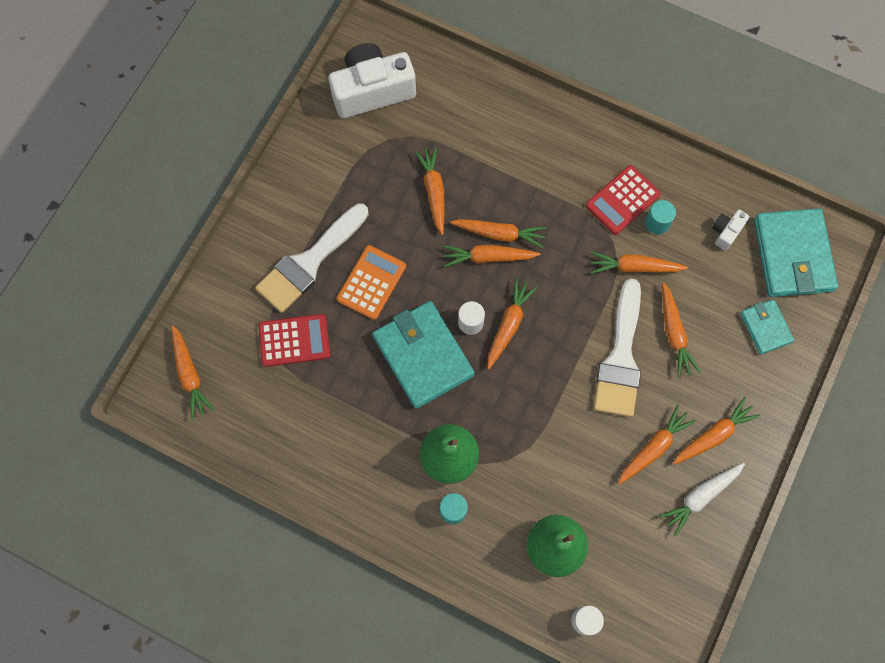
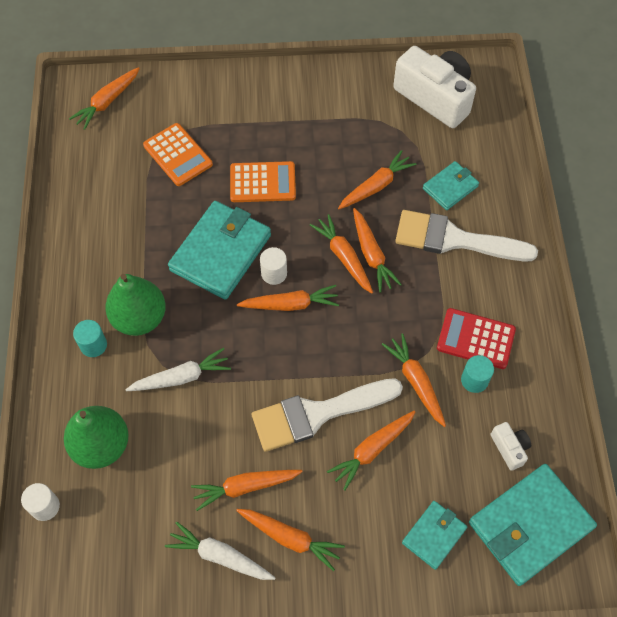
camera: 60 degrees right, 10 degrees down
(294, 340) = (177, 155): red calculator -> orange calculator
(309, 262) = (252, 131): white brush -> white brush (454, 239)
(471, 134) = (450, 187): none -> turquoise wallet
(527, 450) = (181, 377): none -> white carrot
(653, 447) = (245, 487): orange carrot -> orange carrot turned 150 degrees clockwise
(726, 232) = (509, 448): white camera -> white camera turned 60 degrees clockwise

